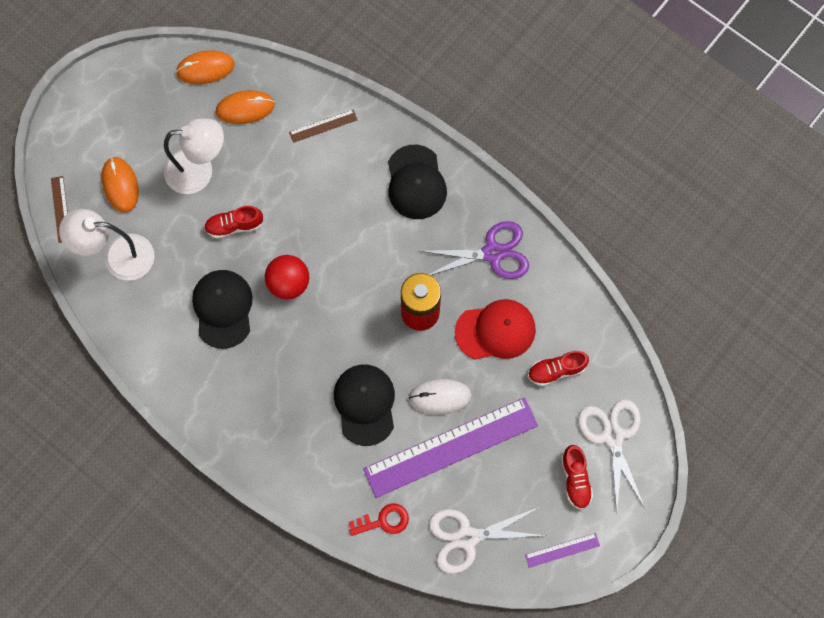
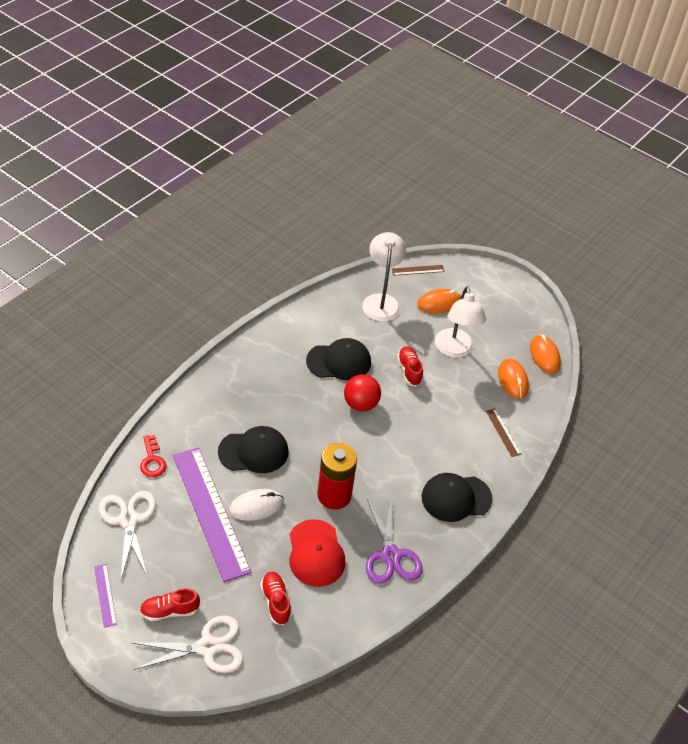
camera: 85 degrees right, 25 degrees down
(440, 397) = (256, 506): white mouse -> white mouse turned 75 degrees clockwise

